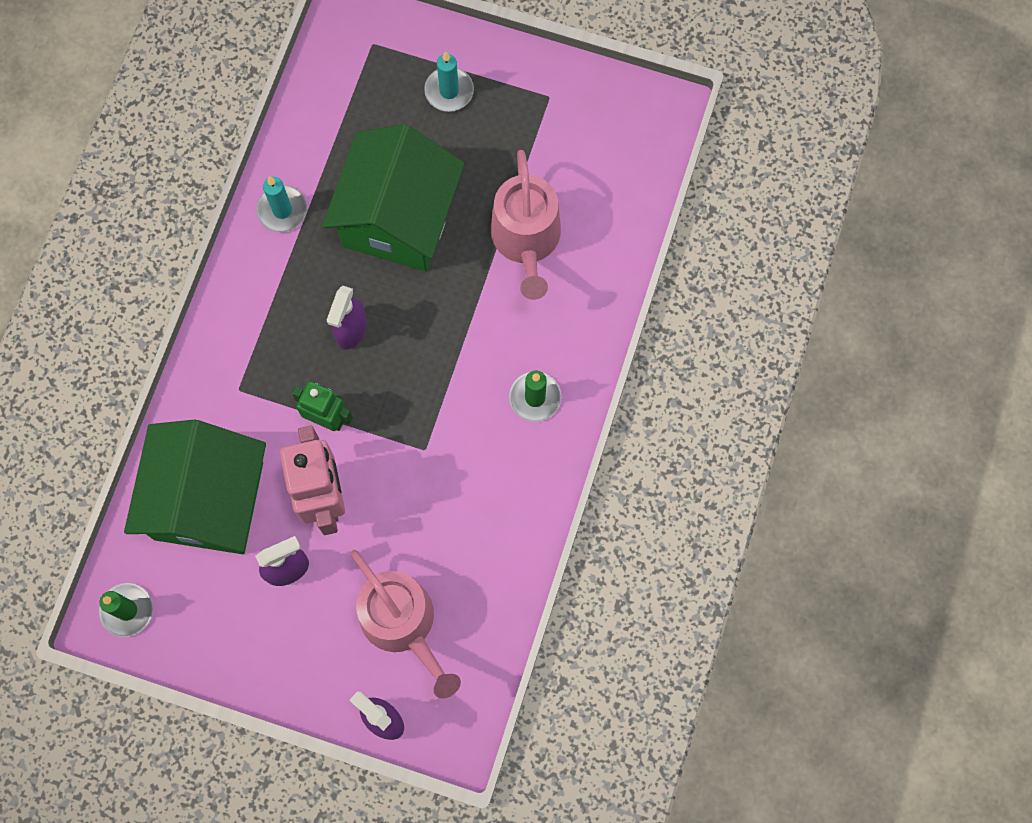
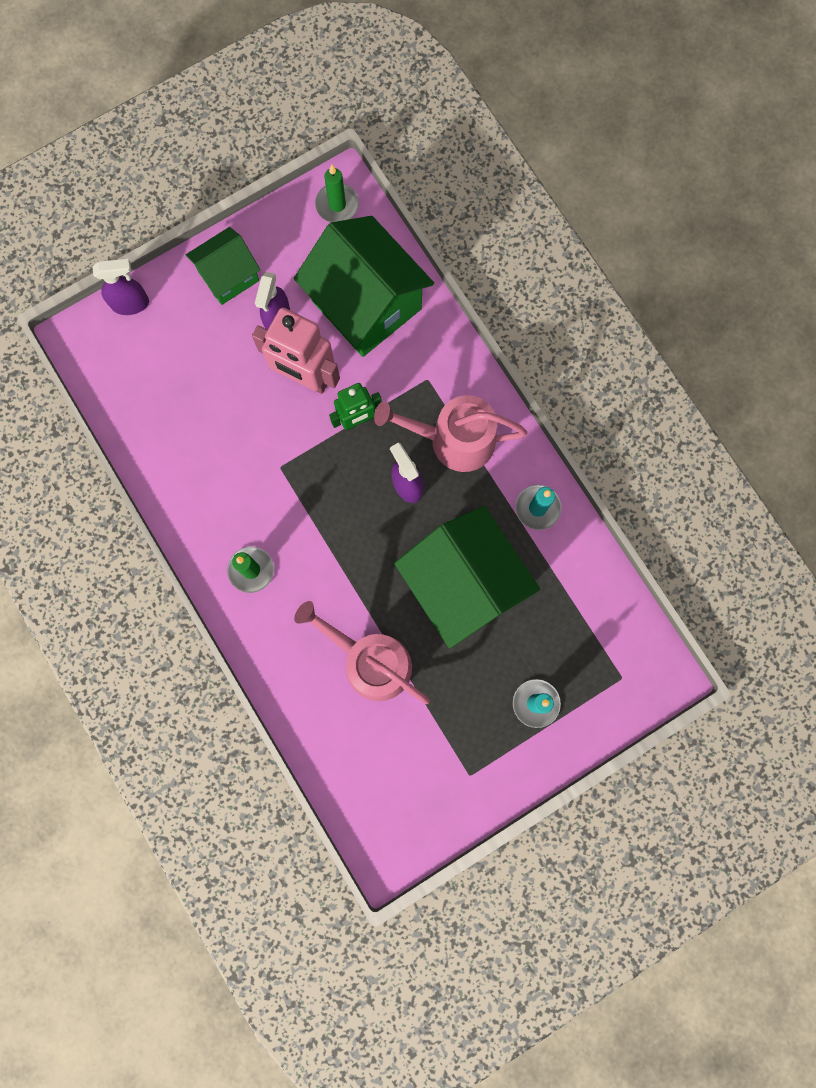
camera: 130 degrees right, 5 degrees up
(281, 651) = (228, 276): none -> green house
(403, 623) = (178, 362): pink watering can -> pink watering can (454, 440)

